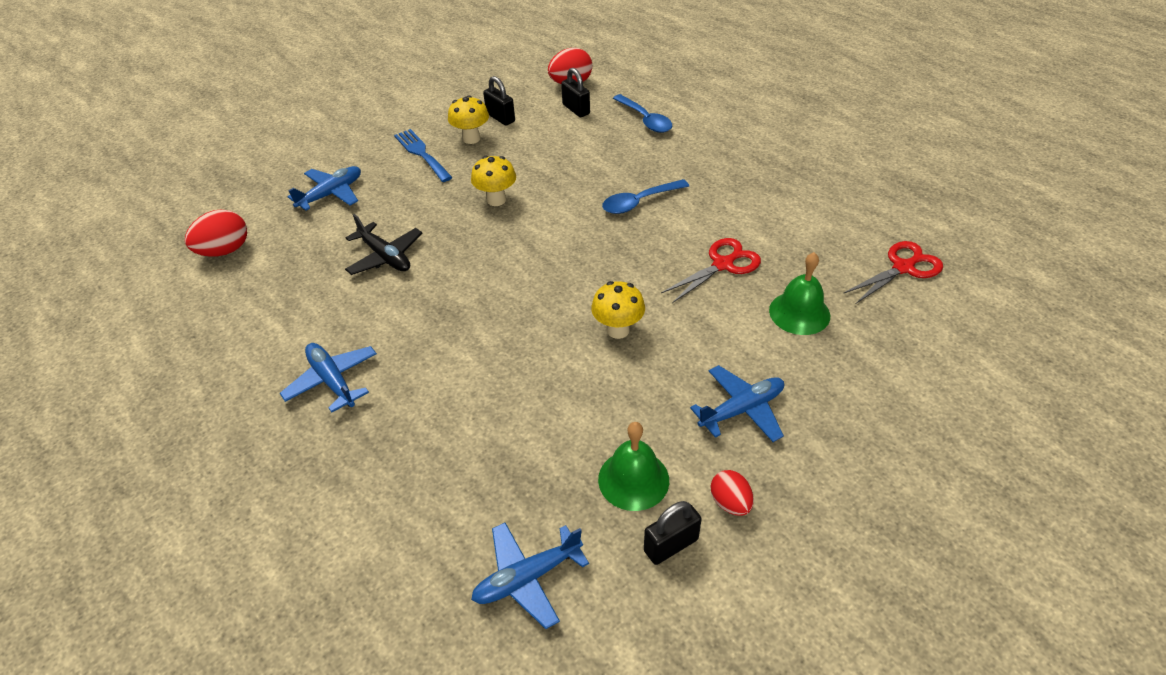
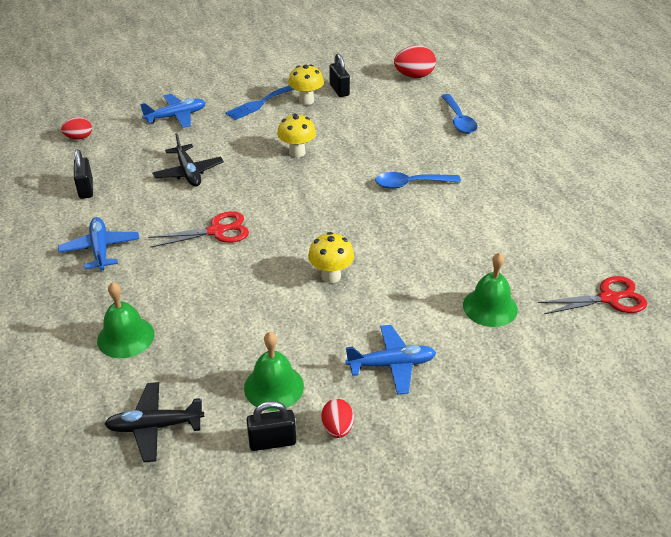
camera: 20 degrees right, 5 degrees down
(224, 251) = (79, 137): red egg -> red egg, size x0.63
(421, 153) = (261, 103): blue fork -> blue fork turned 120 degrees counterclockwise
(427, 479) = (125, 337): none -> green bell
(527, 578) = (155, 426): blue plane -> black plane
(576, 109) = (405, 98): black padlock -> black padlock (86, 189)
(723, 264) = (449, 251): red scissors -> red scissors (217, 231)

